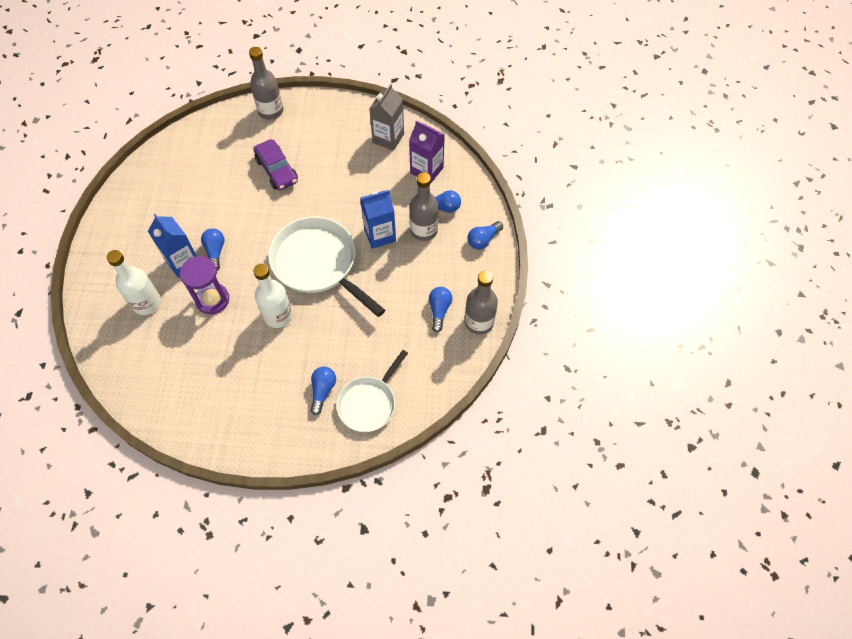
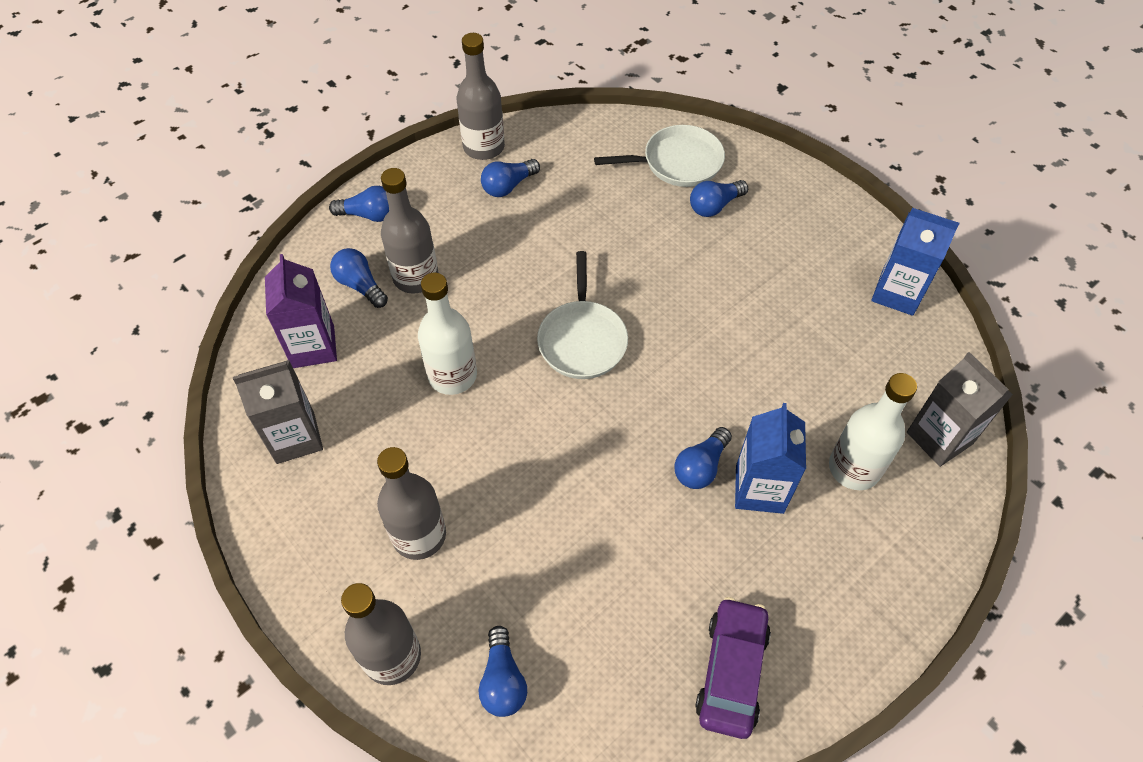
camera: 135 degrees left, 5 degrees down
(114, 348) = (939, 438): none -> grey carton
(212, 299) = (758, 401): purple hourglass -> none
(226, 132) = (503, 680): none -> blue light bulb
(277, 170) = (497, 526): purple car -> purple car (731, 671)
(278, 315) = (691, 317): white bottle -> white bottle (452, 375)
(302, 146) = (419, 535): none -> grey bottle
(318, 263) = (582, 339): white pan -> white pan, size x0.62
(380, 235) = (471, 313): blue carton -> blue carton (897, 293)

